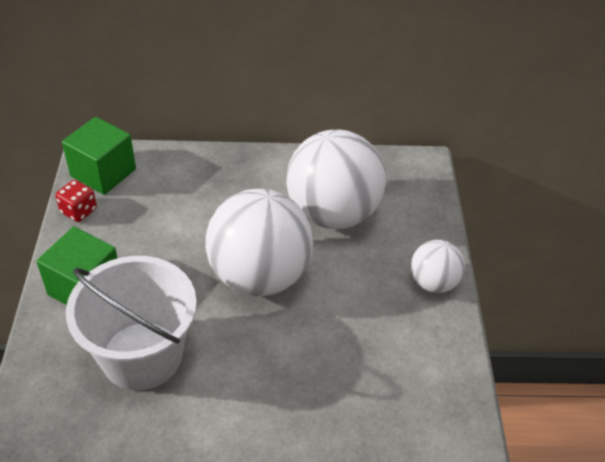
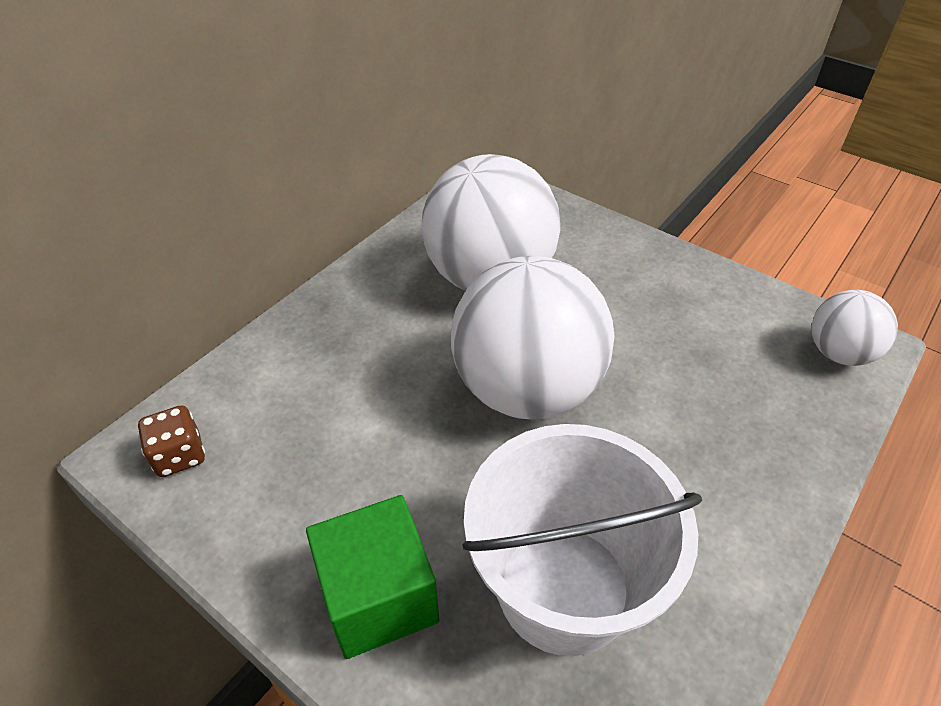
camera: 50 degrees left, 0 degrees up
(79, 211) = (220, 526): red dice -> none
(103, 172) = (179, 455): green cube -> brown dice
(433, 282) = (653, 260): white ball -> white ball (838, 353)

